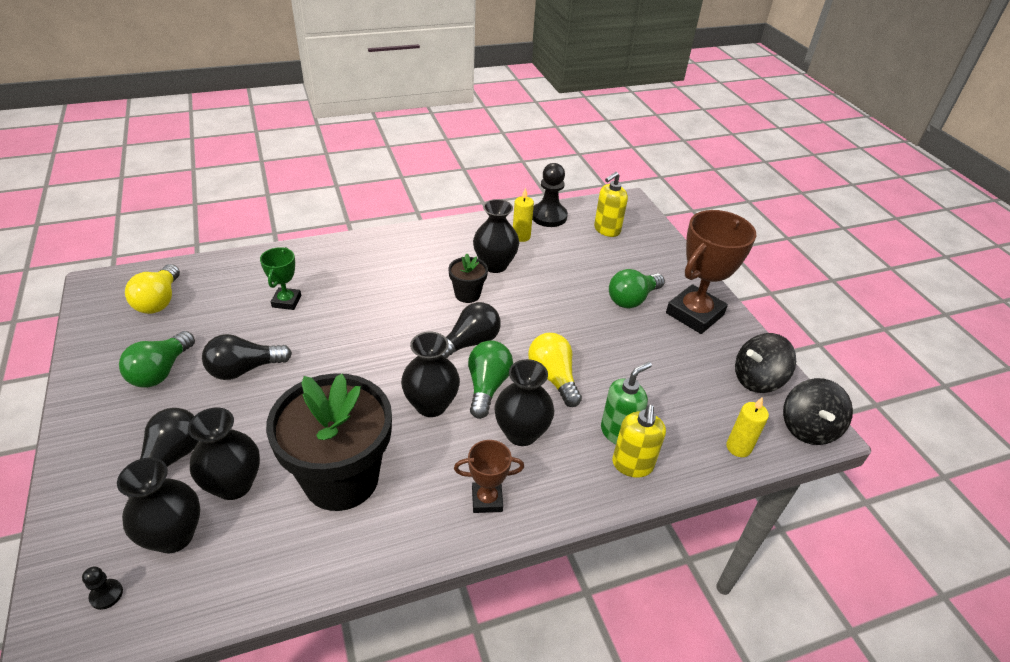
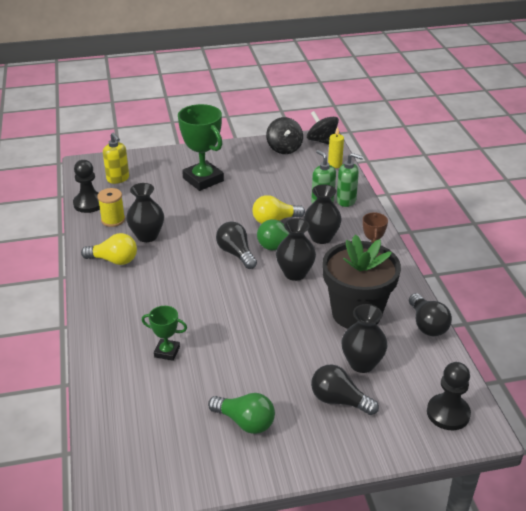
camera: 80 degrees left, 5 degrees down
(106, 595) = (448, 413): black pawn -> black pawn, size x2.17
(159, 301) = (146, 440): yellow light bulb -> yellow light bulb (114, 260)
(174, 536) = (403, 388): black vase -> none
(244, 369) = (249, 370): black light bulb -> black light bulb (427, 325)
(467, 294) = (181, 251): black flower pot -> none
(521, 236) = (113, 220): yellow candle -> yellow spool
(632, 299) = (203, 179): green light bulb -> green trophy
(632, 465) = (346, 200): yellow soap dispenser -> green soap dispenser
(694, 314) = (223, 158): brown trophy -> none
(808, 428) = (322, 141): black spinning top -> black spinning top turned 150 degrees counterclockwise

